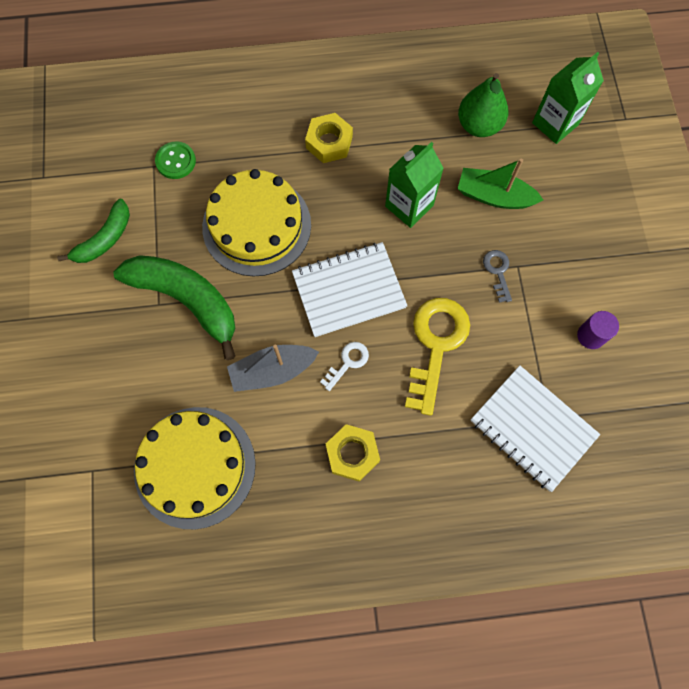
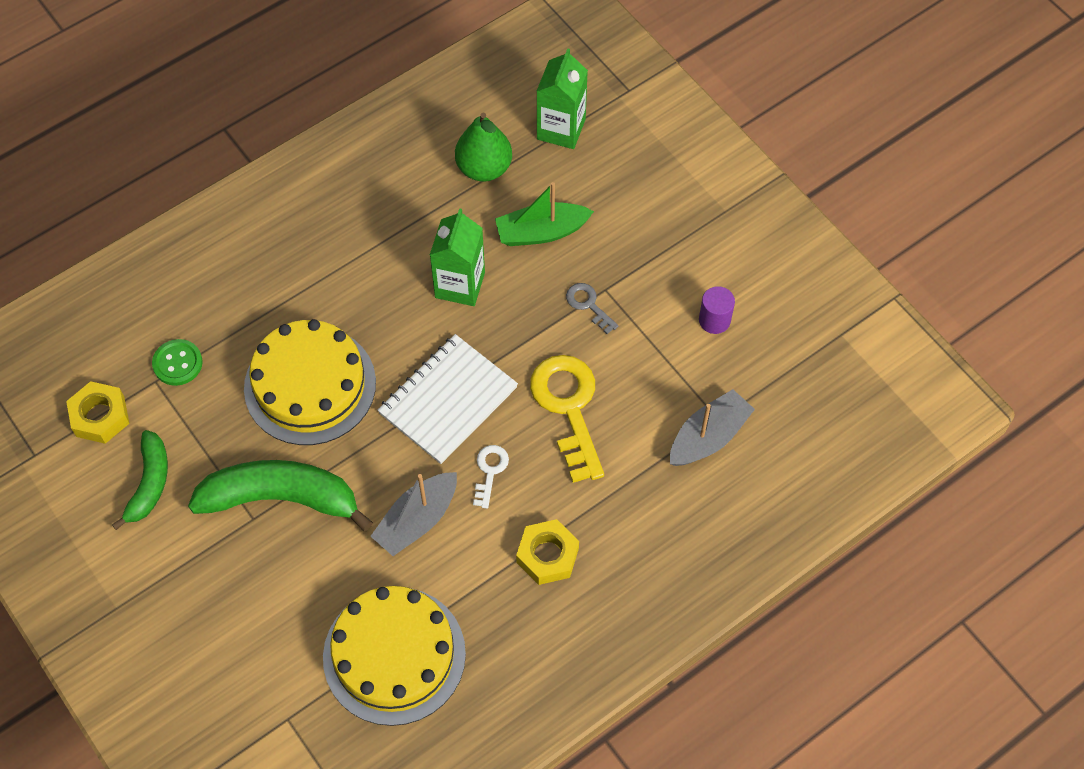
camera: 30 degrees left, 10 degrees down
(329, 142) = (335, 261): yellow nut -> yellow nut (100, 416)
(532, 428) = (708, 437): white notebook -> grey boat

